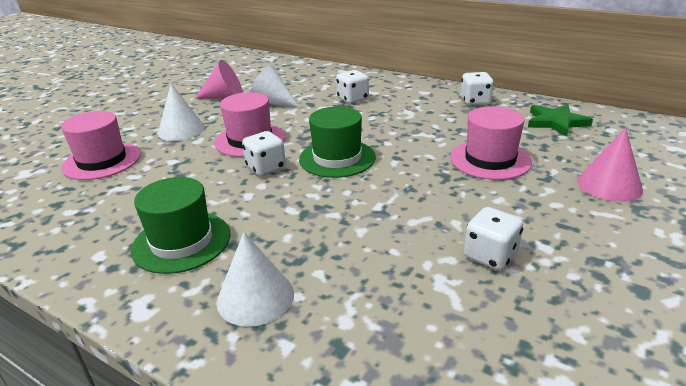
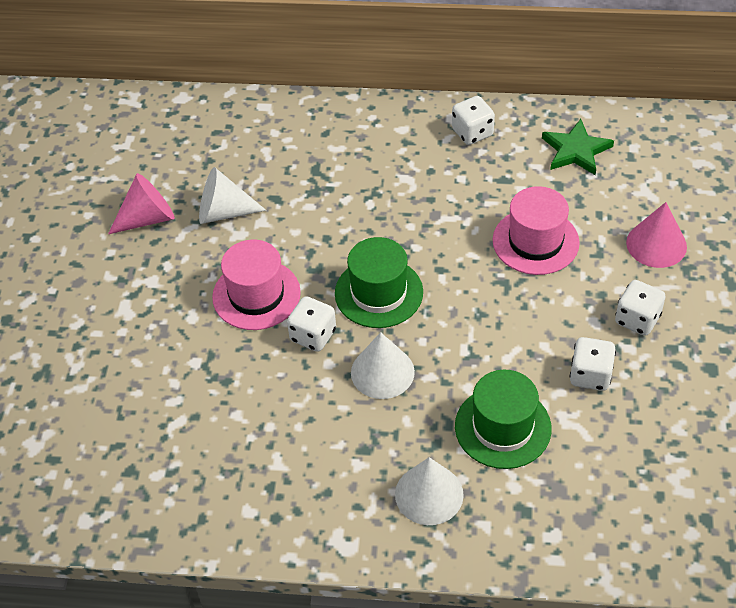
camera: 25 degrees left, 20 degrees up
(102, 161) = (109, 392): pink hat -> none
(181, 130) = (153, 304): white cone -> white cone (382, 372)
(181, 242) = (313, 465): green hat -> green hat (503, 427)
(352, 99) = (323, 172): white dice -> white dice (637, 319)

